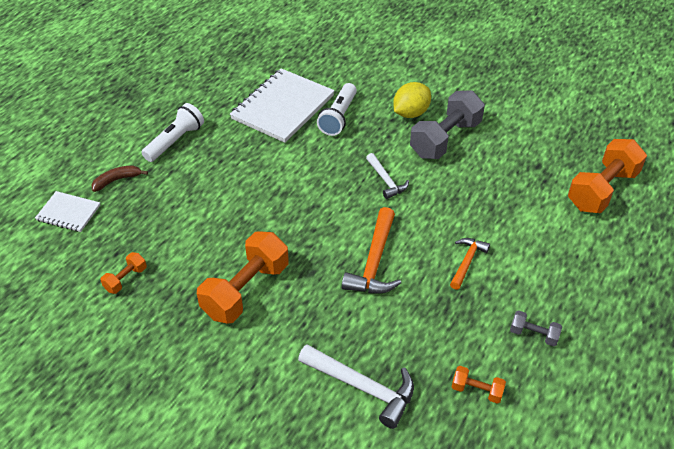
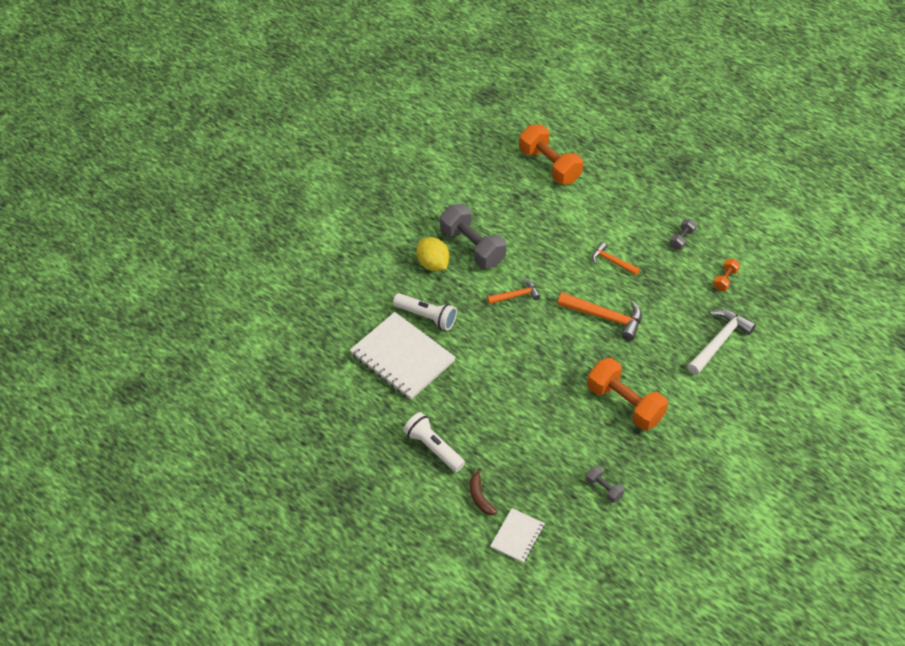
camera: 80 degrees left, 5 degrees up
(126, 279) = (604, 488): orange dumbbell -> grey dumbbell
(386, 181) = (516, 295): white hammer -> orange hammer

